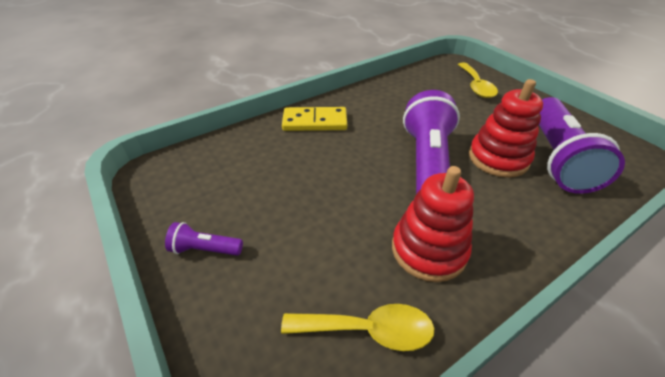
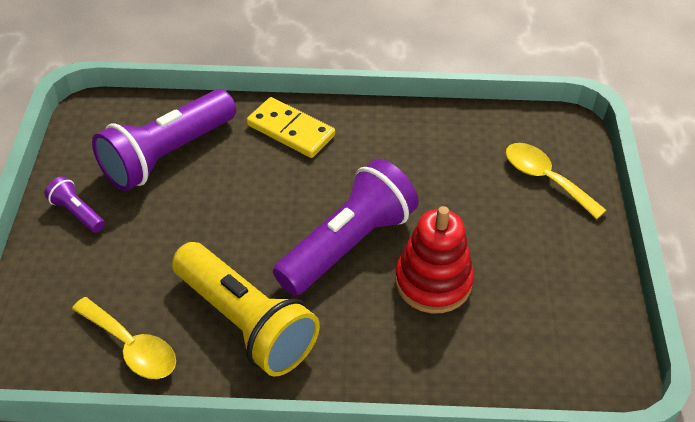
camera: 35 degrees right, 5 degrees up
(428, 250) = (246, 322): red stacking toy -> yellow flashlight
(476, 86) = (545, 179): yellow spoon -> yellow spoon turned 105 degrees clockwise
(556, 157) = (502, 320): purple flashlight -> purple flashlight (167, 155)

